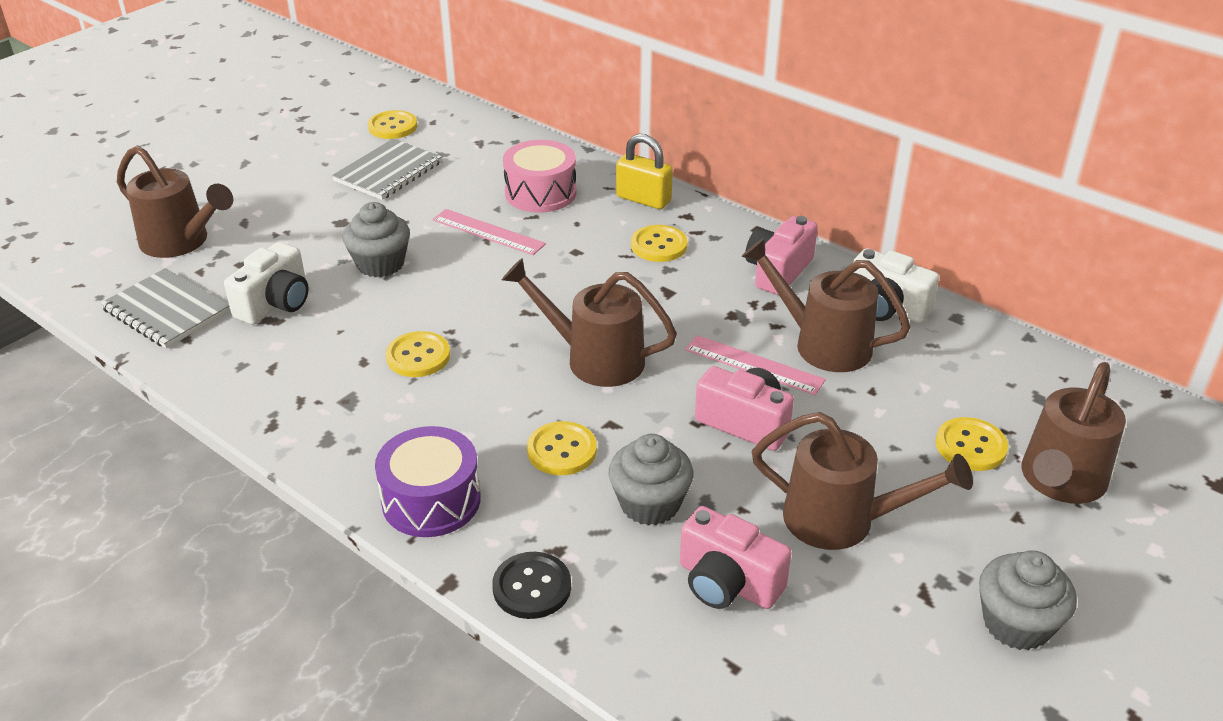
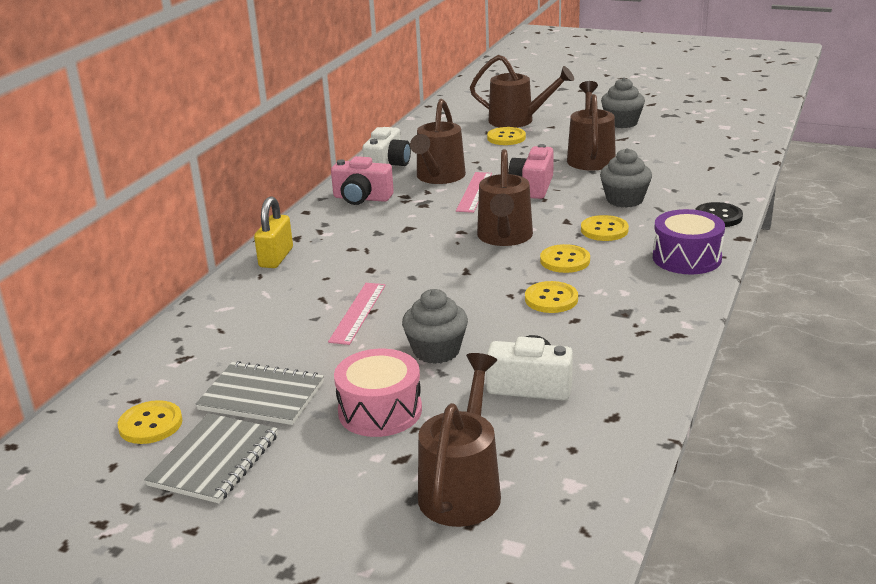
camera: 105 degrees left, 10 degrees down
(166, 311) = (584, 445): grey notebook -> grey notebook (214, 460)
(540, 193) = (280, 303): pink drum -> pink drum (380, 411)
(659, 245) = (346, 240): yellow button -> yellow button (565, 260)
(727, 583) = (661, 175): pink camera -> none

